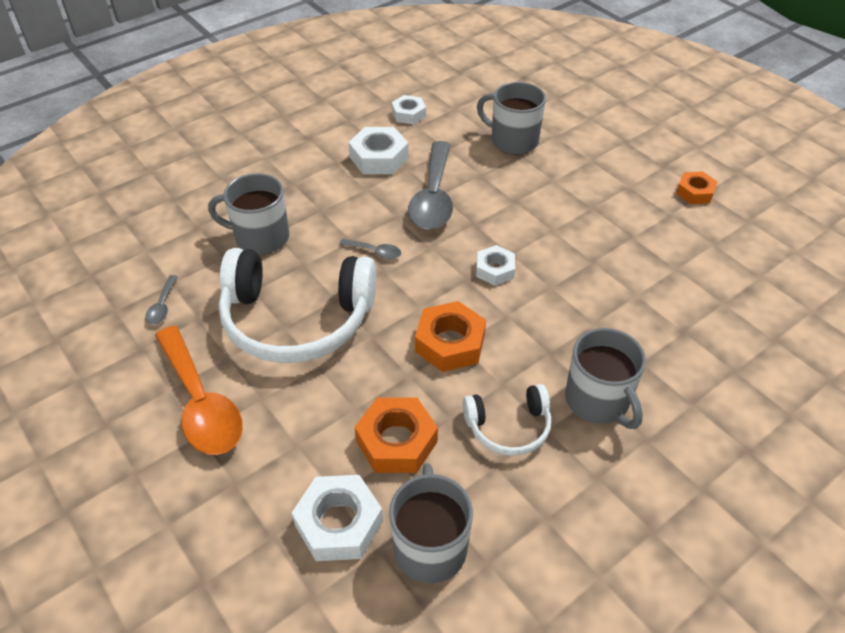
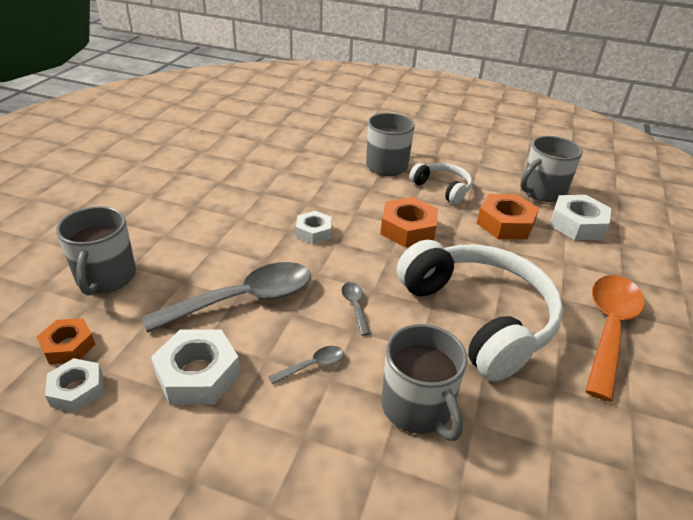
camera: 125 degrees left, 10 degrees down
(162, 306) = (581, 430): grey spoon -> grey spoon (313, 365)
(695, 192) = (141, 166): orange nut -> orange nut (68, 346)

